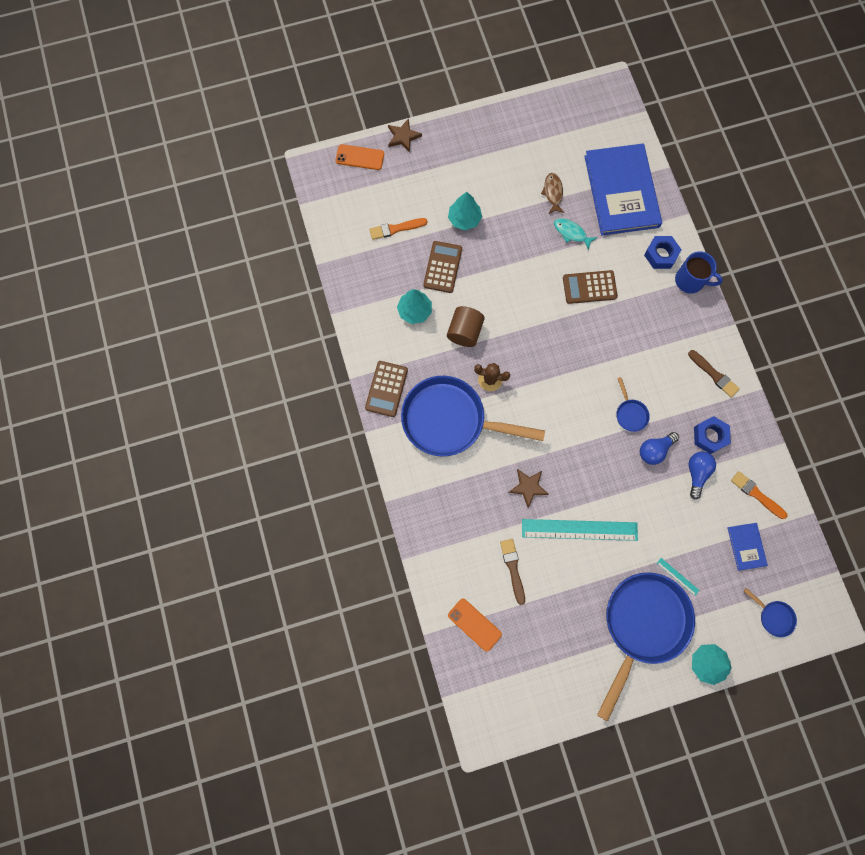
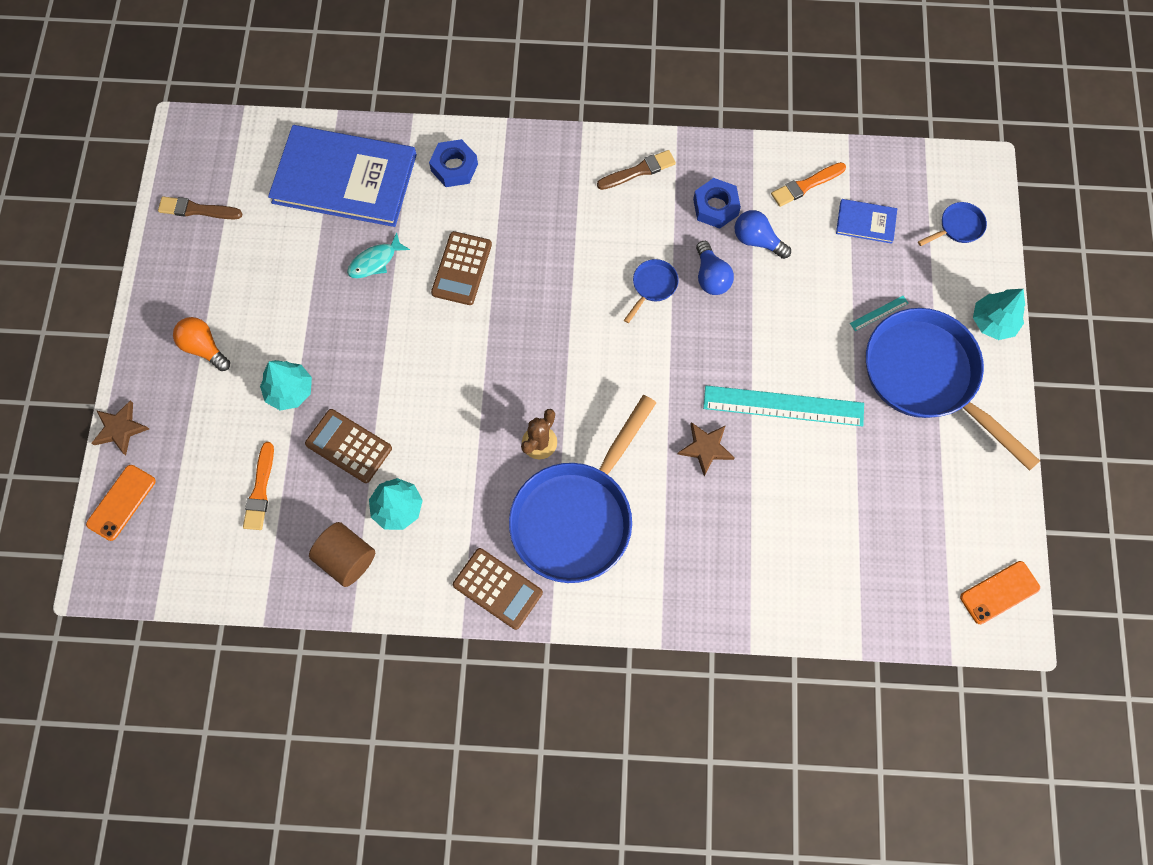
camera: 70 degrees left, 5 degrees down
(465, 332) = (457, 451): brown cylinder -> brown cylinder (347, 559)
(472, 159) = (204, 348): none -> orange light bulb
(474, 624) = (867, 585): orange phone -> orange phone (999, 592)
(513, 568) = (808, 508): brown brush -> brown brush (197, 210)
(553, 193) = (306, 262): brown fish -> none
(579, 529) = (783, 406): turquoise ruler -> turquoise ruler turned 75 degrees clockwise
(630, 413) = (652, 286): blue pan -> blue pan turned 60 degrees counterclockwise
(690, 280) = (504, 148): blue mug -> none

